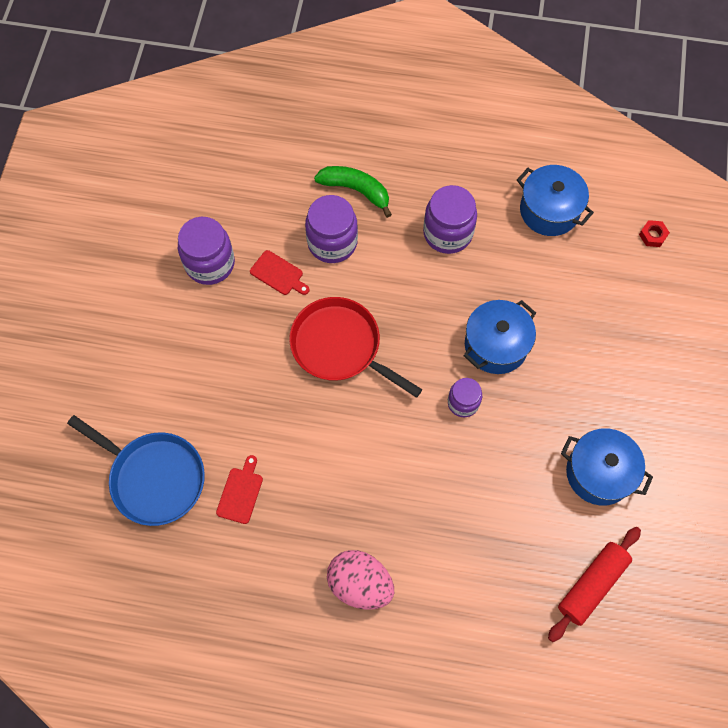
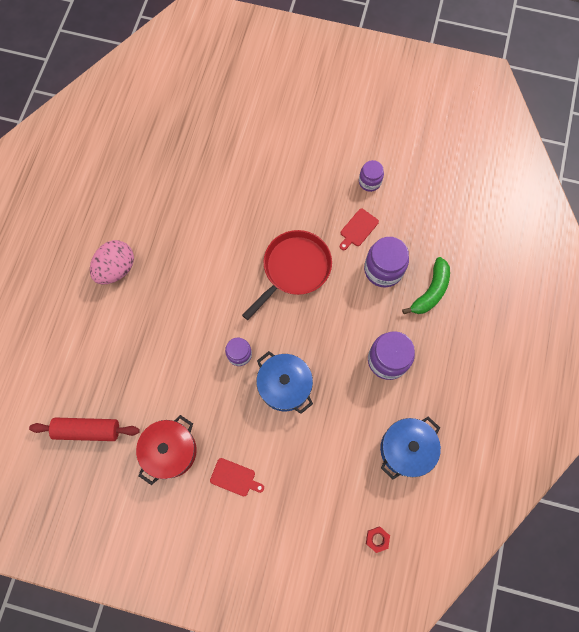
camera: 95 degrees right, 5 degrees up
(154, 478) = (209, 144): blue pan -> none
(210, 264) = (369, 182): purple jar -> purple jar, size x0.60
(241, 493) = (191, 196): red cutting board -> red cutting board (235, 478)
(592, 585) = (87, 430): red rolling pin -> red rolling pin turned 45 degrees counterclockwise
(599, 473) = (170, 451): blue pot -> red pot

